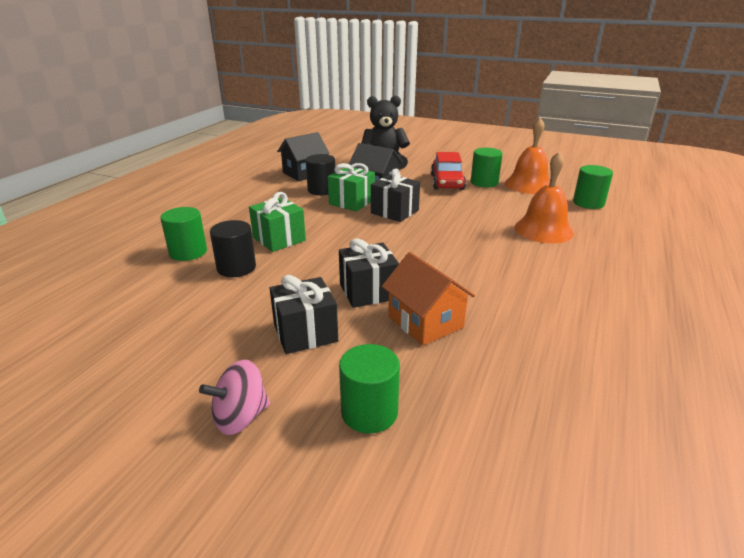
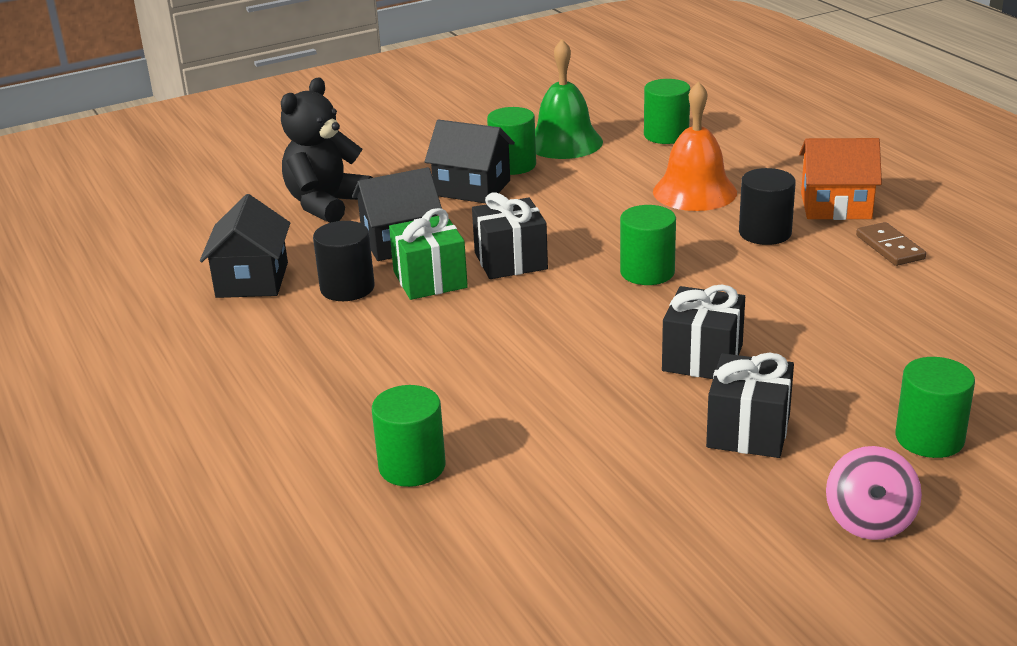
camera: 50 degrees left, 0 degrees up
(236, 268) = (519, 436): black cylinder -> black cylinder (765, 233)
(279, 239) = (473, 376): green gift -> none
(425, 322) = (806, 347): orange house -> orange house (835, 206)
(436, 246) = (647, 272): none -> green cylinder
(447, 182) = (472, 188): red car -> black house
(528, 184) = (564, 142): orange bell -> green bell
(597, 312) = (890, 247): none -> brown domino

